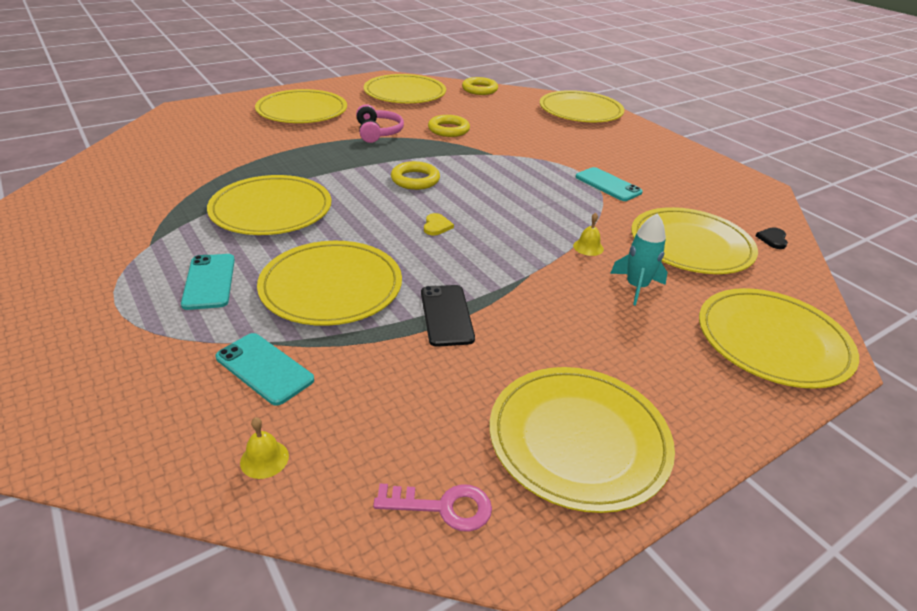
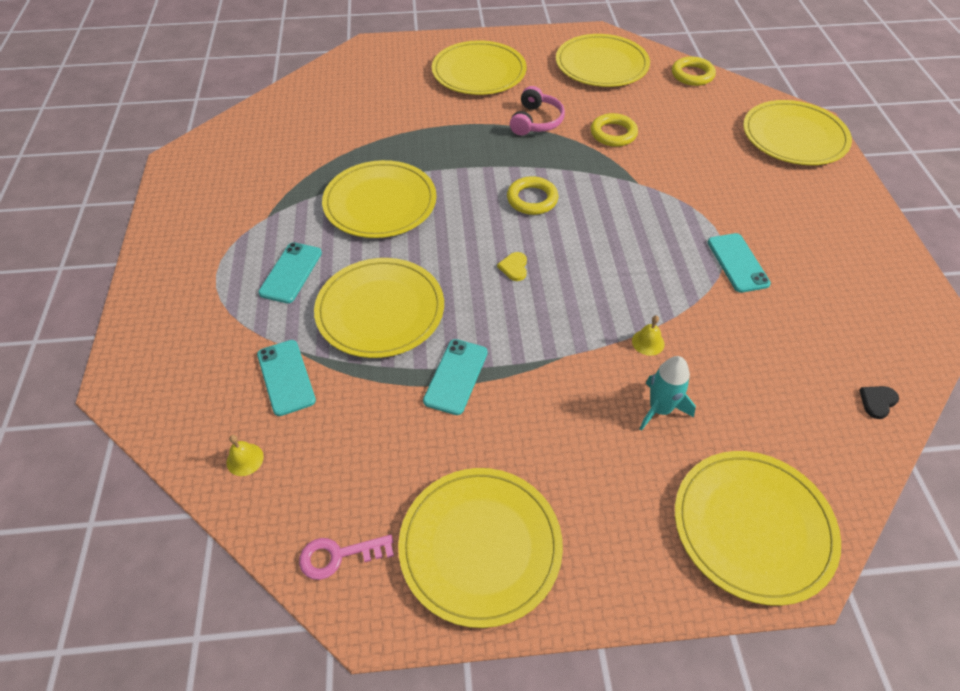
camera: 30 degrees right, 15 degrees up
(436, 226) = (514, 267): yellow heart -> yellow heart turned 150 degrees clockwise
(443, 507) = (338, 555): pink key -> pink key turned 135 degrees clockwise
(446, 315) = (456, 376): black phone -> turquoise phone
(691, 245) = (767, 376): yellow plate -> none

